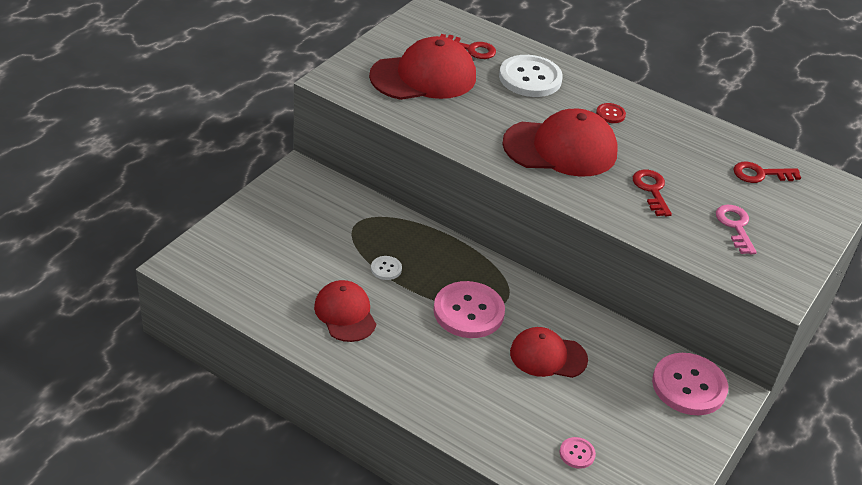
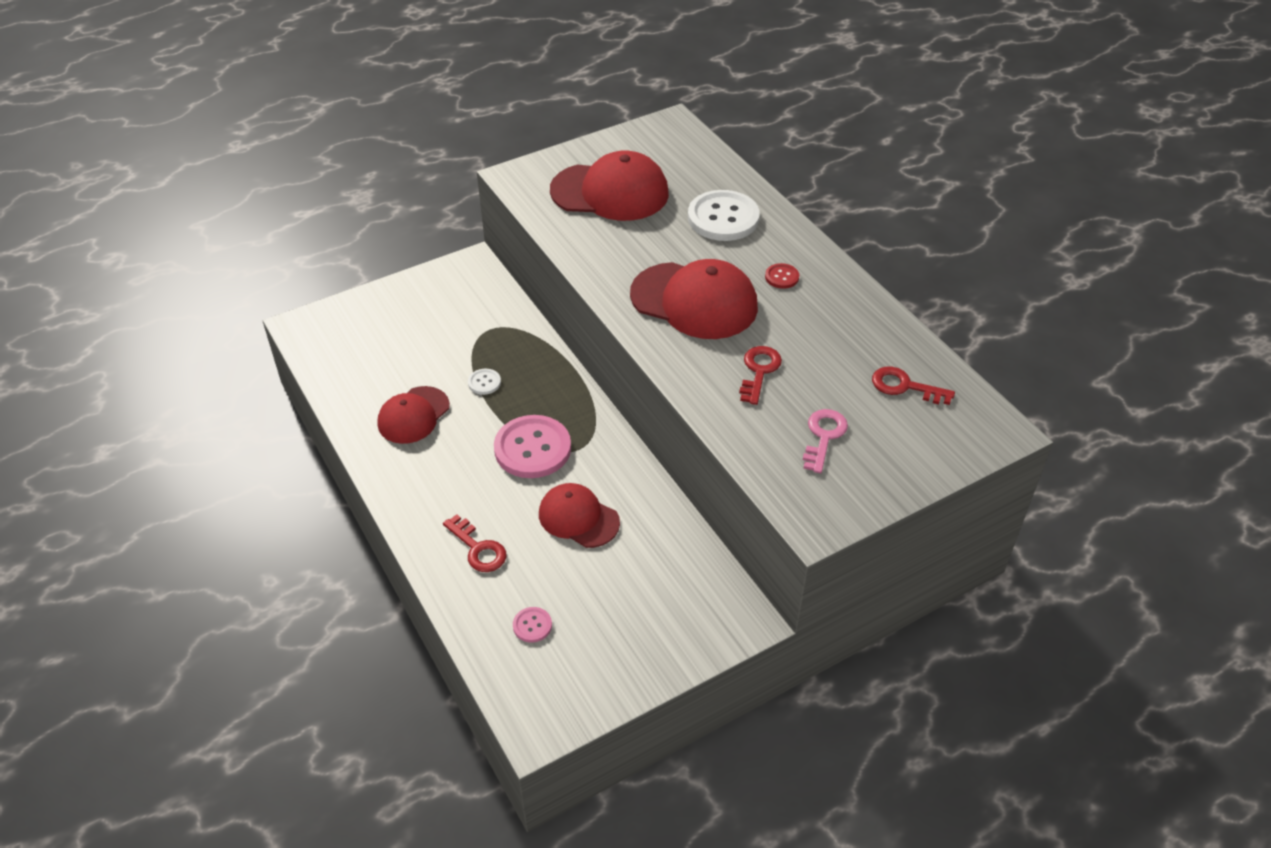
camera: 30 degrees right, 5 degrees up
(345, 313) = (413, 415): red cap -> red cap turned 150 degrees counterclockwise
(470, 49) = (684, 173): red key -> red key (478, 548)
(689, 386) = (705, 597): pink button -> none

